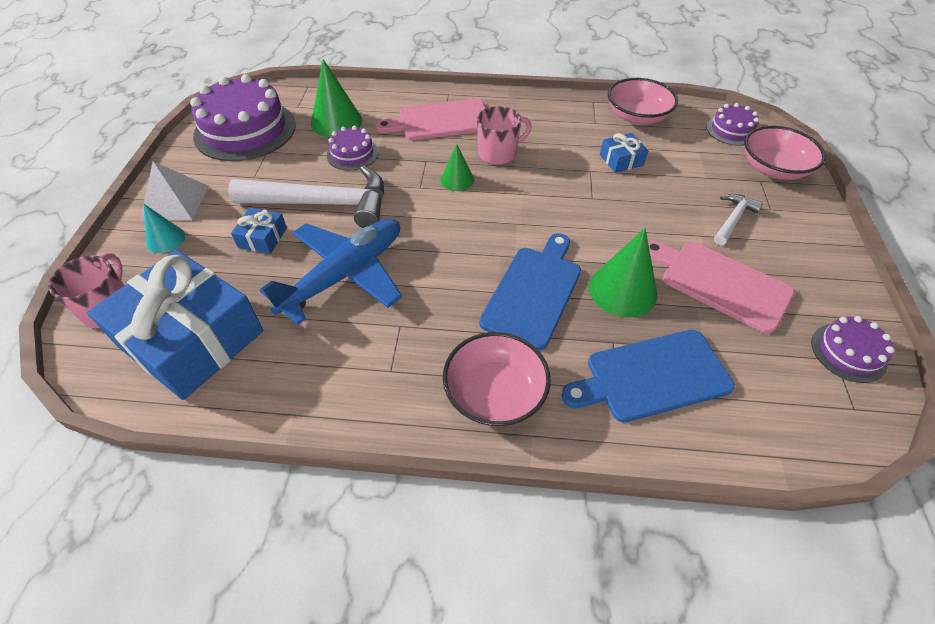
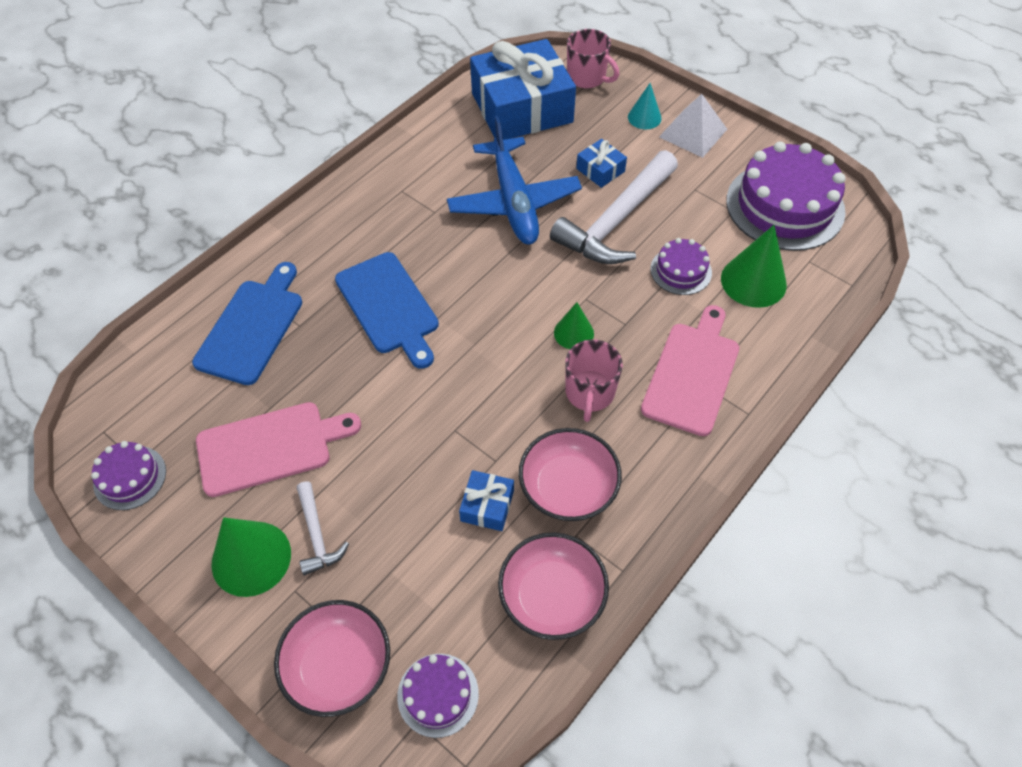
camera: 125 degrees right, 5 degrees up
(495, 393) = (331, 233): pink bowl -> pink bowl (568, 487)
(622, 290) = (333, 368): green cone -> green cone (251, 558)

